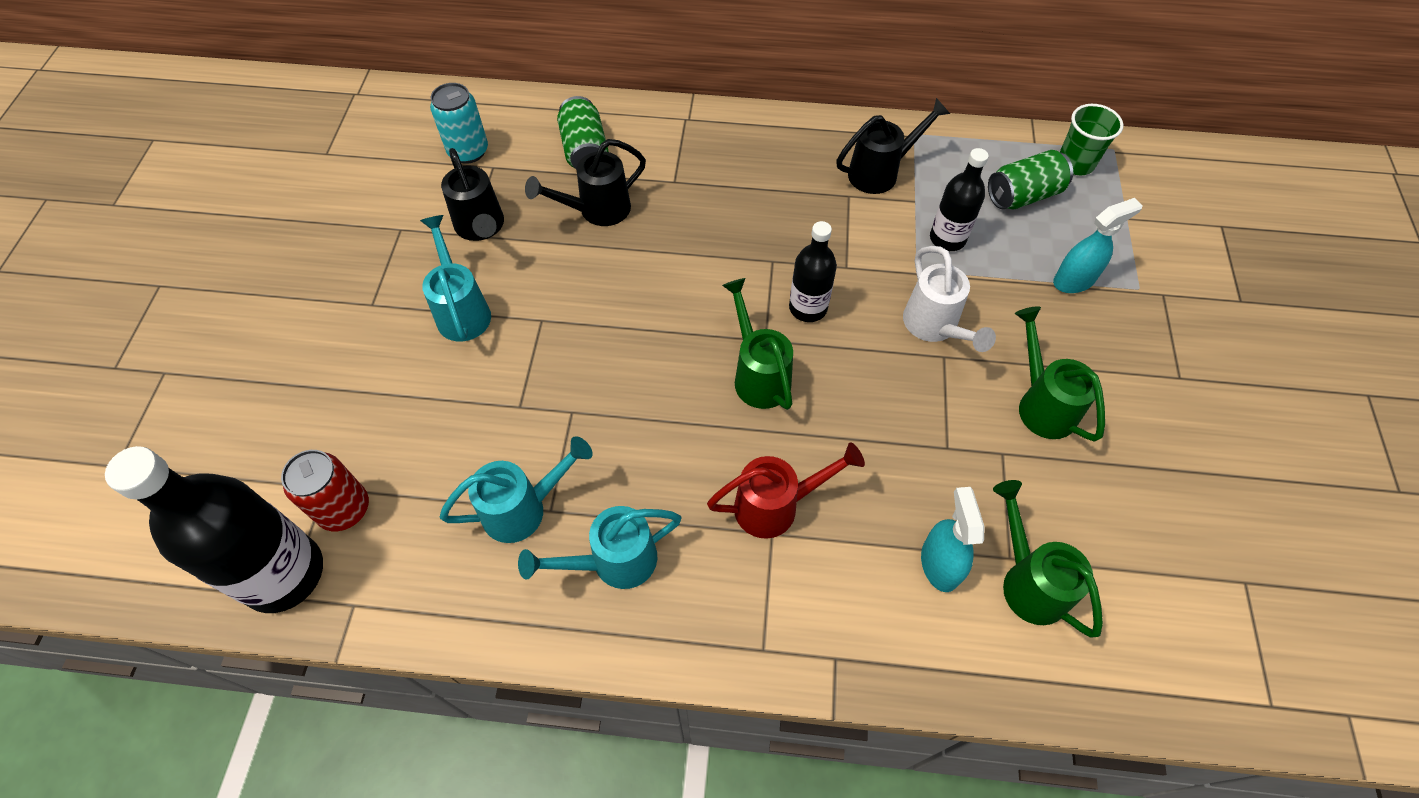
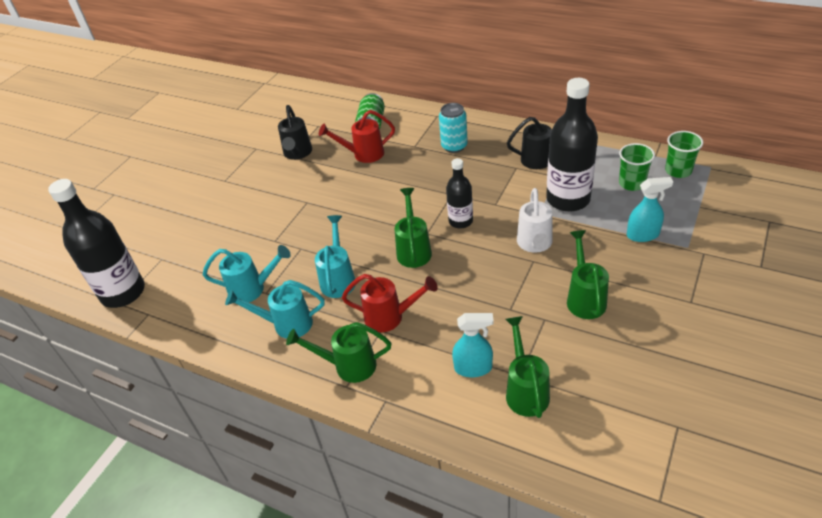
camera: 25 degrees right, 15 degrees down
(344, 509) = (165, 270): red can -> none
(462, 310) = (268, 191): turquoise watering can -> turquoise watering can (338, 279)
(468, 151) = (309, 117): turquoise can -> turquoise can (454, 146)
(597, 210) = (363, 154): black watering can -> red watering can
(750, 612) = (348, 366): none -> green watering can
(939, 564) = (473, 368): turquoise spray bottle -> turquoise spray bottle turned 75 degrees clockwise
(947, 239) = (568, 199): black bottle -> black bottle, size x1.79
(1023, 195) = (632, 183): green can -> green cup

